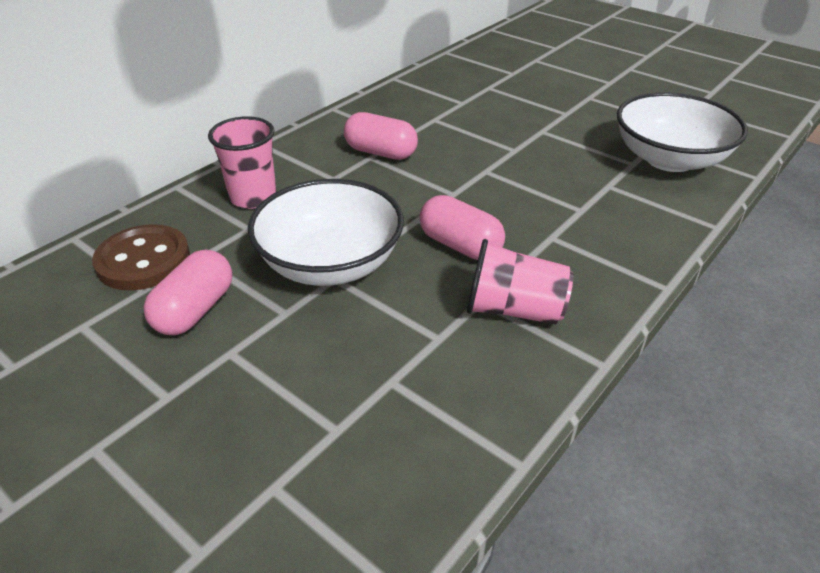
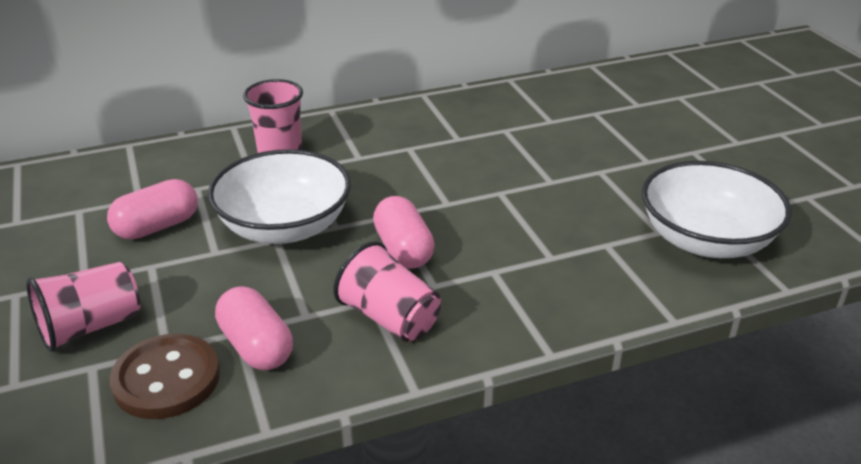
camera: 30 degrees right, 5 degrees down
(143, 260) = (158, 177): brown button -> brown button (166, 379)
(227, 444) = (90, 327): none -> pink cup
(380, 152) = (422, 147): pink capsule -> pink capsule (256, 346)

